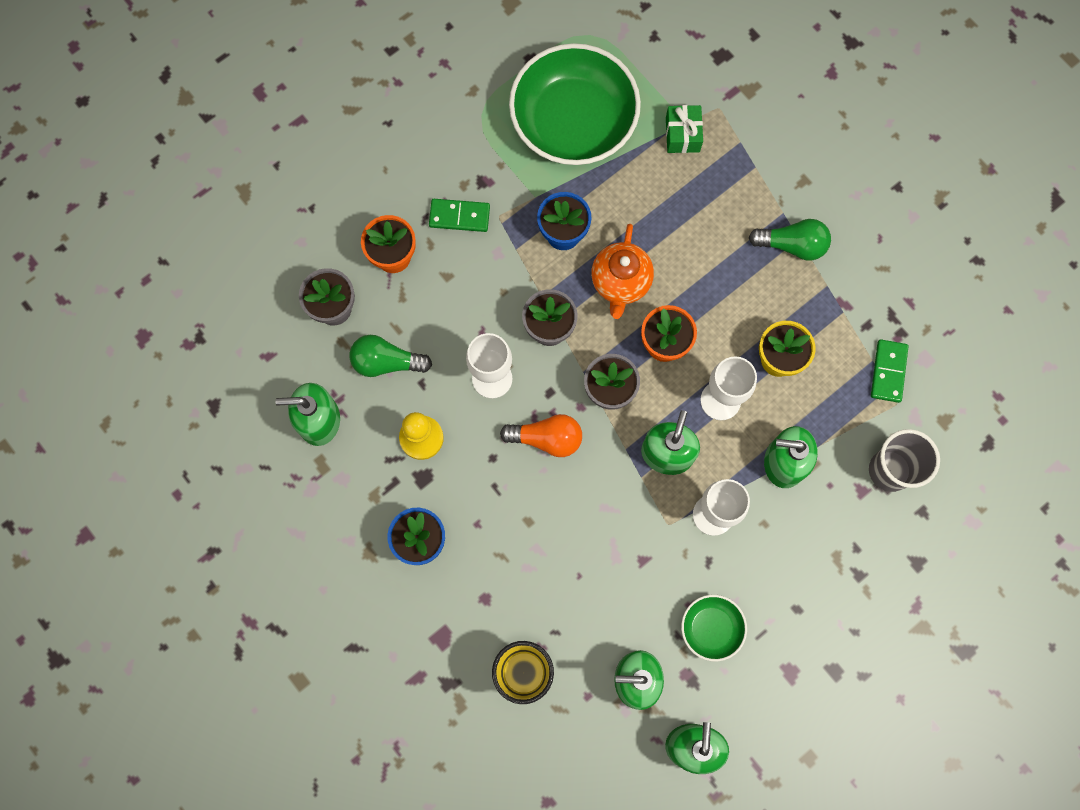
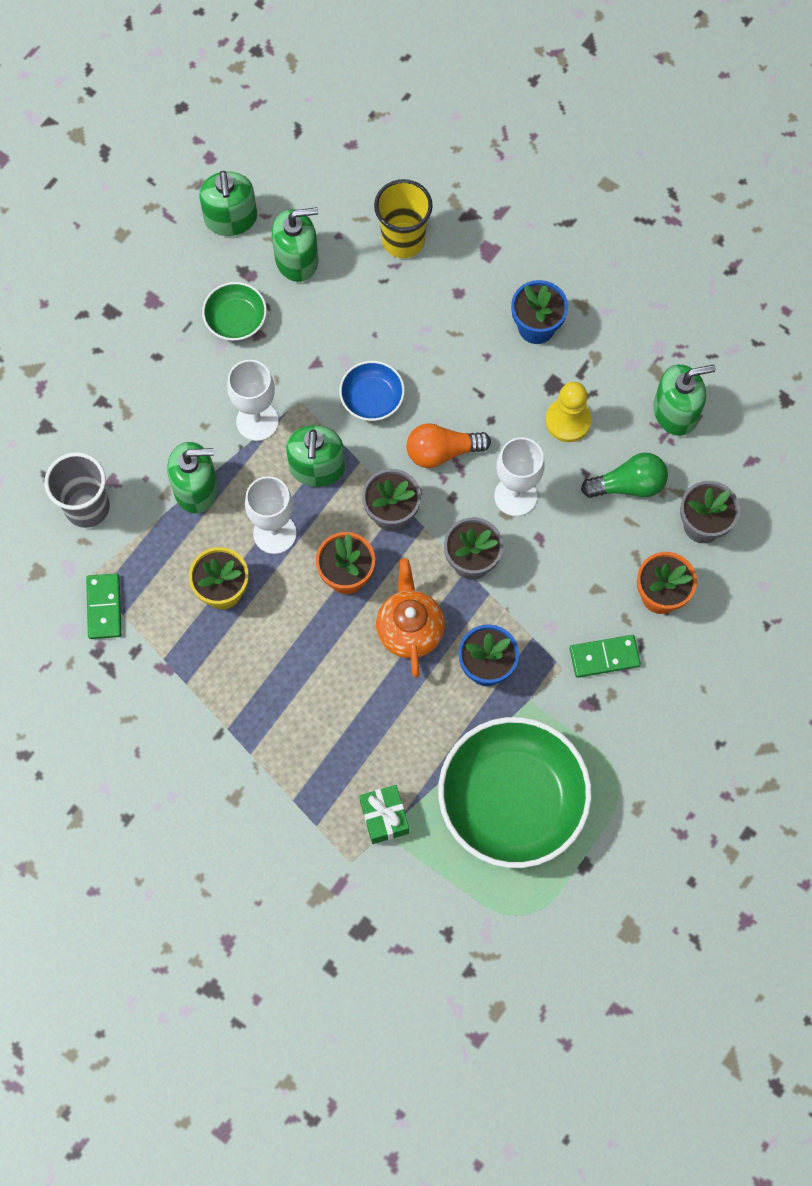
camera: 165 degrees right, 5 degrees down
(598, 509) = (372, 398): none -> blue bowl
(792, 245) = (233, 719): green light bulb -> none

